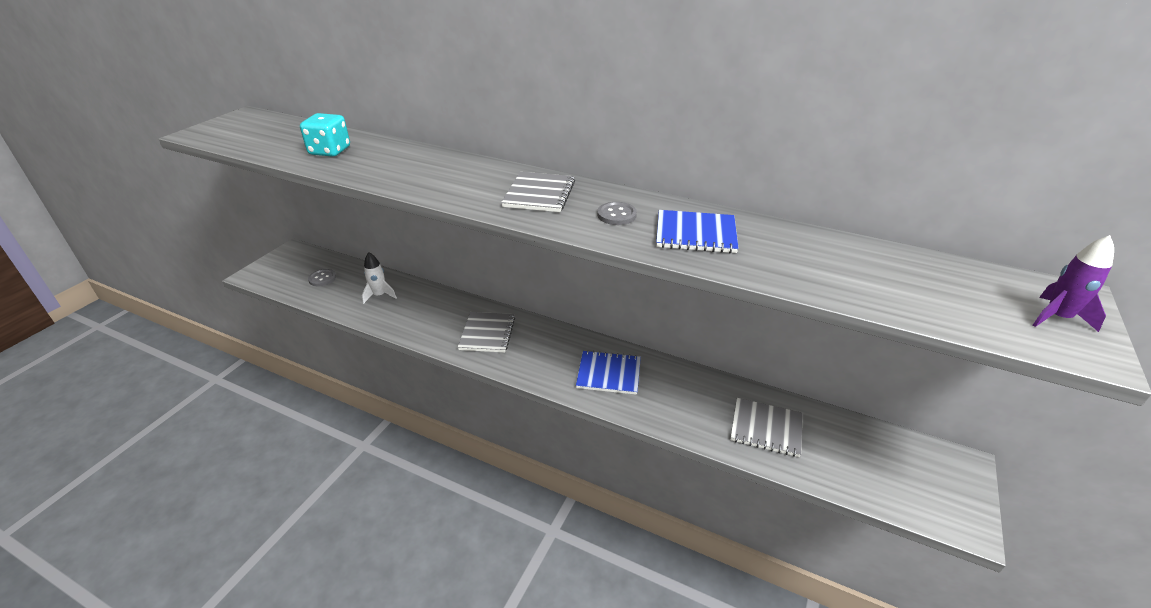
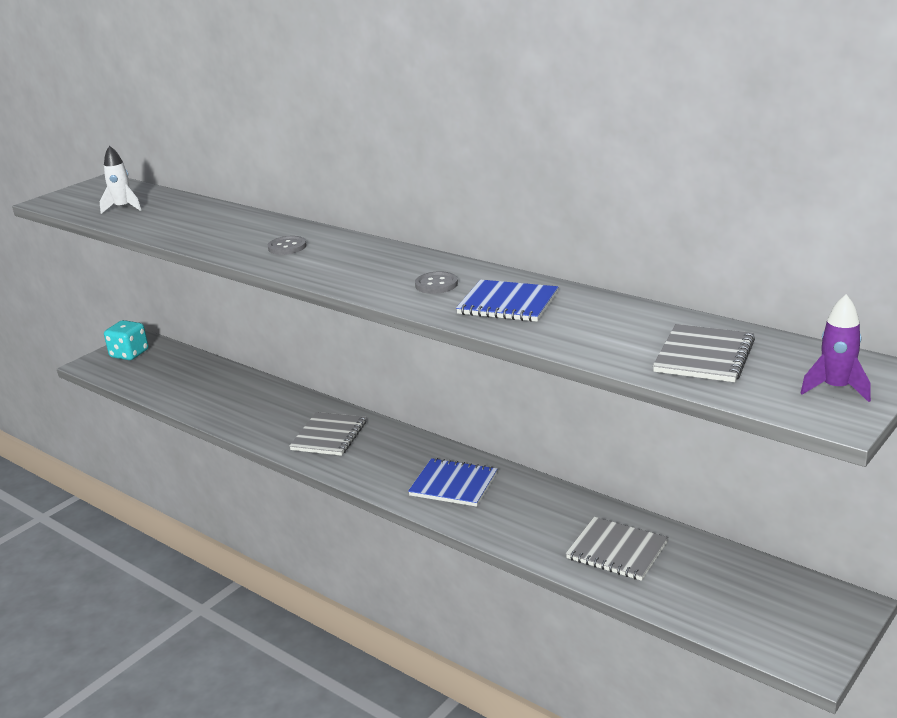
camera: 15 degrees right, 10 degrees down
(322, 278) = (163, 371): grey button -> grey button (287, 247)
(330, 151) = (173, 219): turquoise dice -> turquoise dice (129, 354)
(379, 295) = (221, 391): white rocket -> white rocket (123, 208)
(539, 194) = (367, 263): grey notebook -> grey notebook (704, 356)

